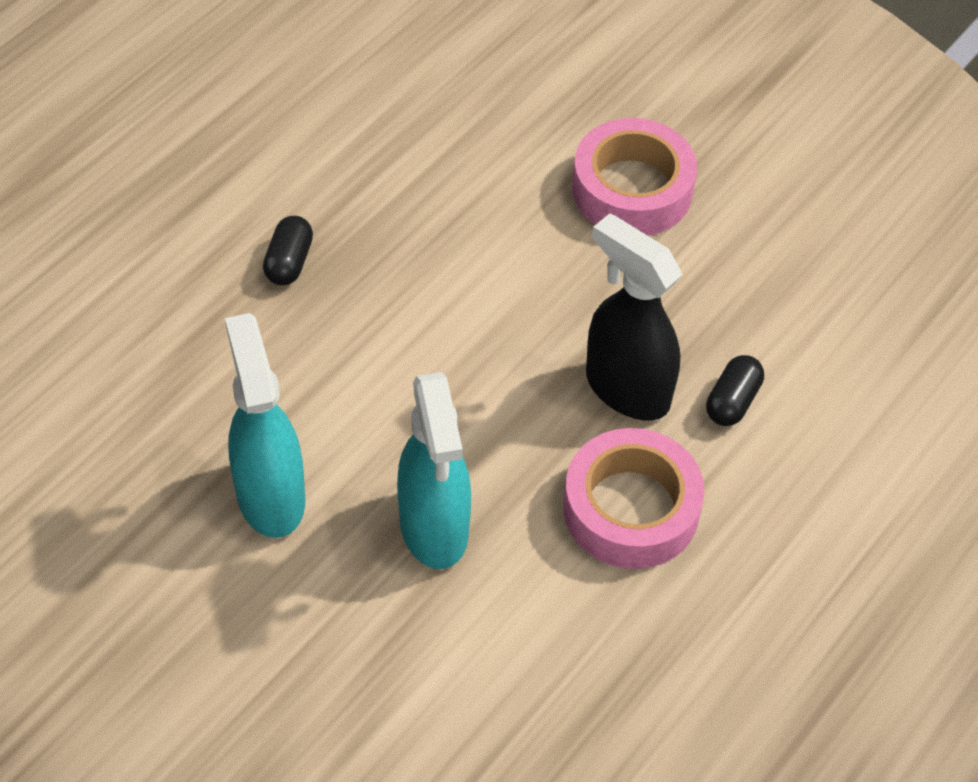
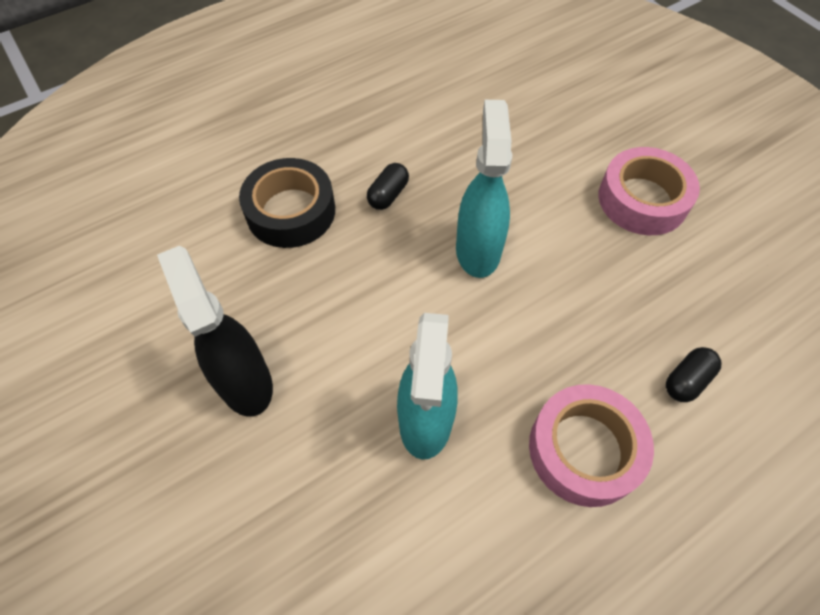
camera: 20 degrees right, 5 degrees up
(160, 316) = (291, 211): none -> black tape
(270, 496) = (315, 360): turquoise spray bottle -> turquoise spray bottle (478, 250)
(626, 388) = (604, 347): black spray bottle -> black spray bottle (245, 382)

